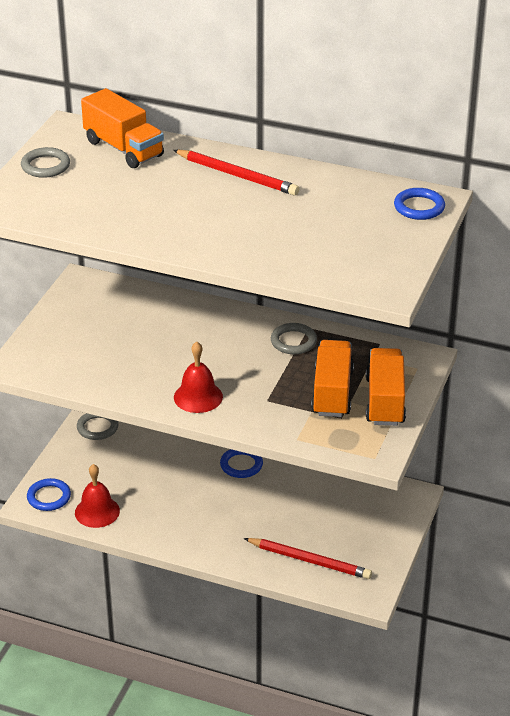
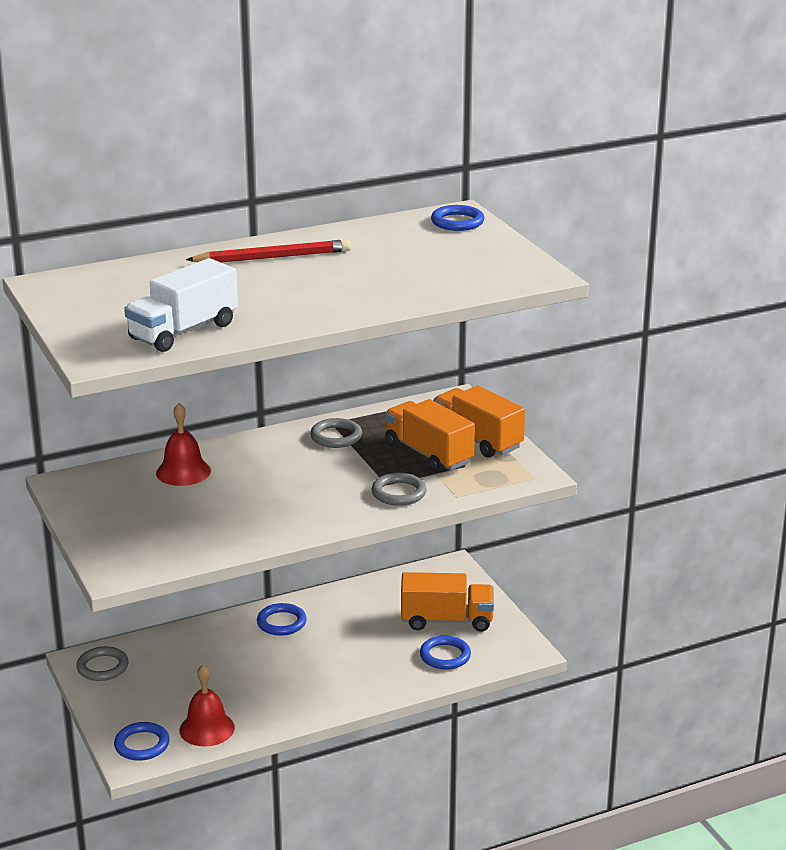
camera: 45 degrees left, 10 degrees down
(45, 166) = (82, 316): grey ring -> grey ring (399, 493)
(78, 211) = (183, 331): none -> white truck
(123, 149) = (131, 278): orange truck -> orange truck (447, 620)
(198, 397) = (326, 510): red bell -> red bell (183, 472)
(309, 560) = (445, 656): red pencil -> blue ring

